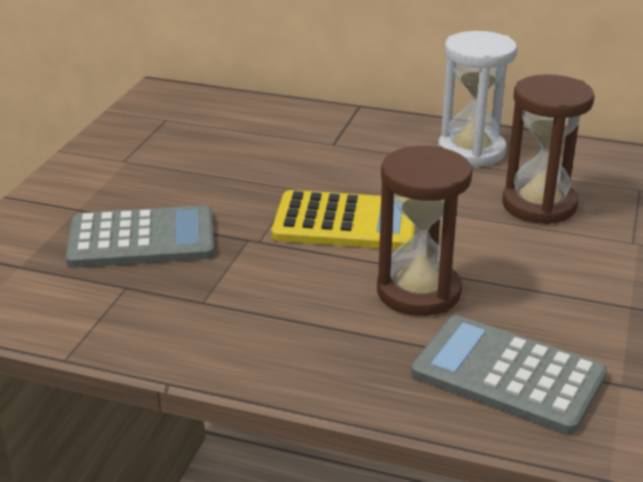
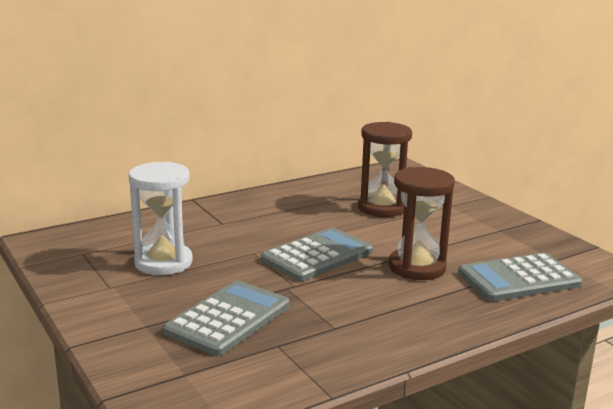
camera: 50 degrees left, 10 degrees down
(345, 222) = (317, 256): yellow calculator -> grey calculator
(471, 151) = (301, 198): white hourglass -> white hourglass (163, 262)

